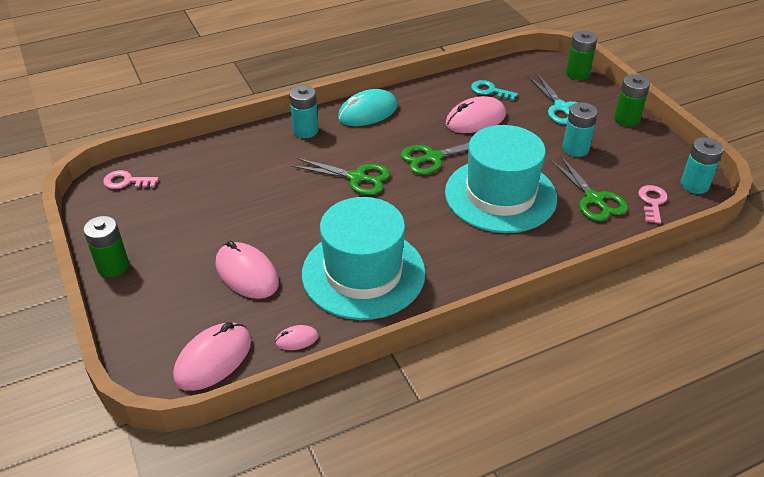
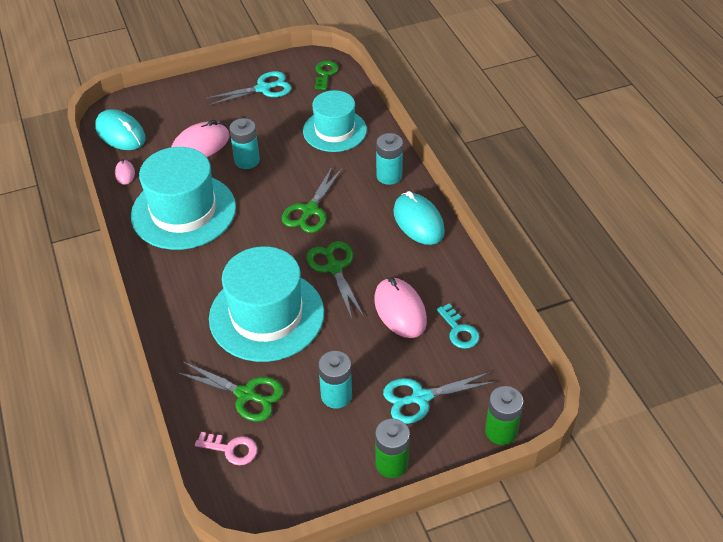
camera: 95 degrees right, 5 degrees up
(113, 266) = (226, 78): green battery -> none
(126, 181) = (325, 74): pink key -> green key
(143, 230) = (263, 88): none -> turquoise scissors
(213, 359) = (120, 133): pink mouse -> turquoise mouse
(231, 169) = (334, 130): none -> turquoise hat
(490, 91) = (459, 331): turquoise key -> turquoise key turned 120 degrees clockwise
(594, 199) = (246, 394): green scissors -> green scissors turned 135 degrees counterclockwise
(694, 185) = (253, 502): turquoise battery -> turquoise battery (247, 160)

